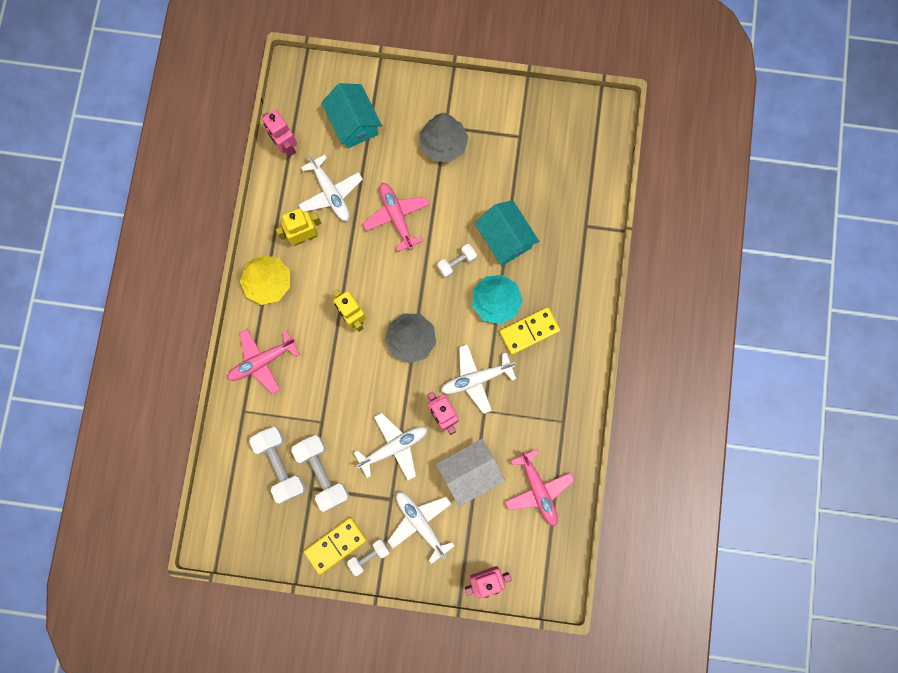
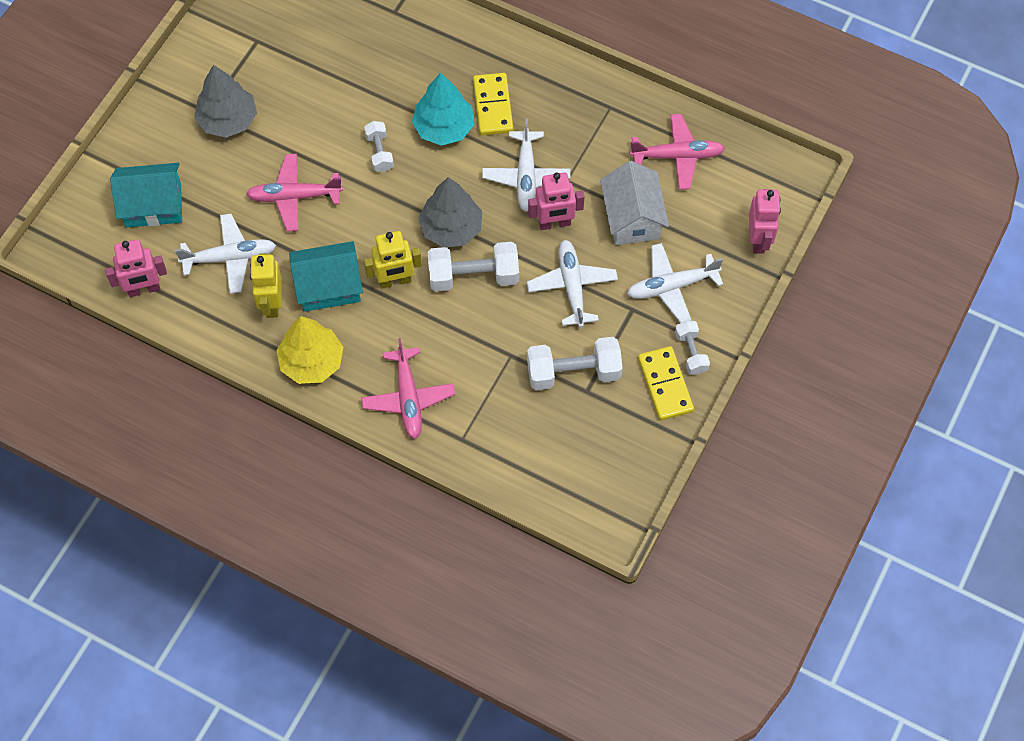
camera: 70 degrees left, 15 degrees down
(281, 465) = (546, 416): white dumbbell -> white dumbbell (473, 276)
(505, 238) = (373, 94): turquoise house -> turquoise house (328, 286)

